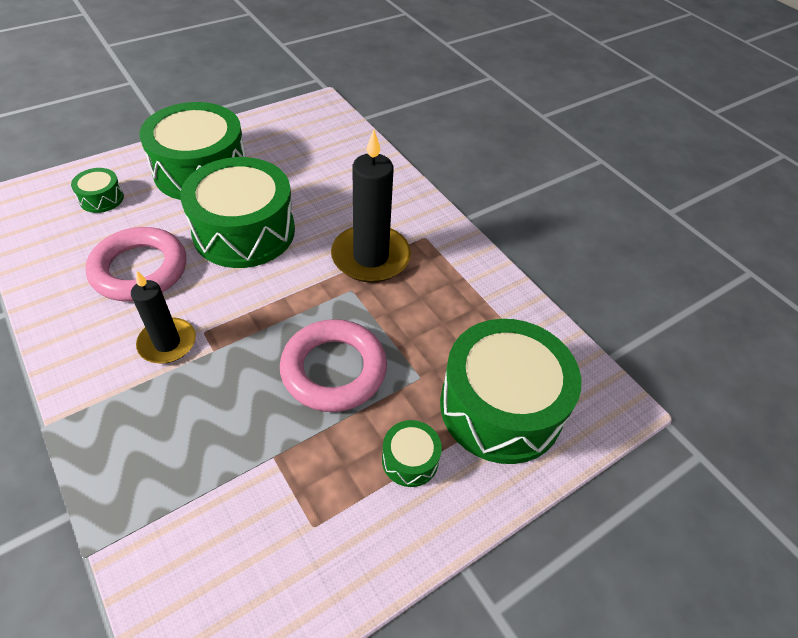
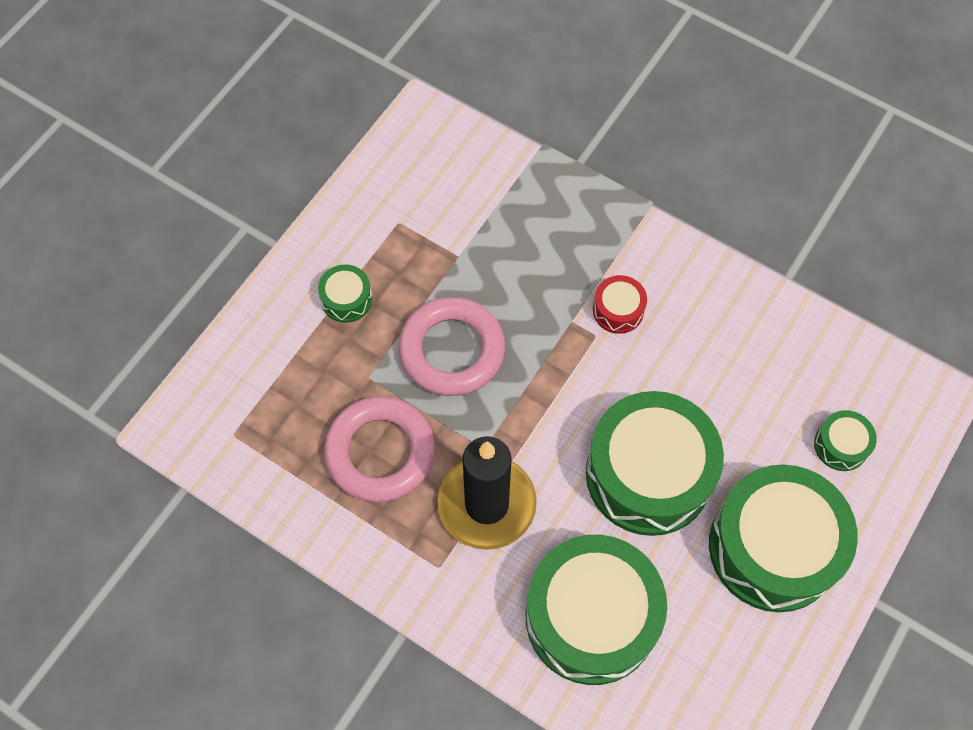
camera: 160 degrees right, 15 degrees up
(140, 269) = (712, 373): pink ring -> pink ring (380, 452)
(167, 343) = (618, 310): black candle -> red drum
(501, 406) = (283, 380): green drum -> green drum (591, 617)

